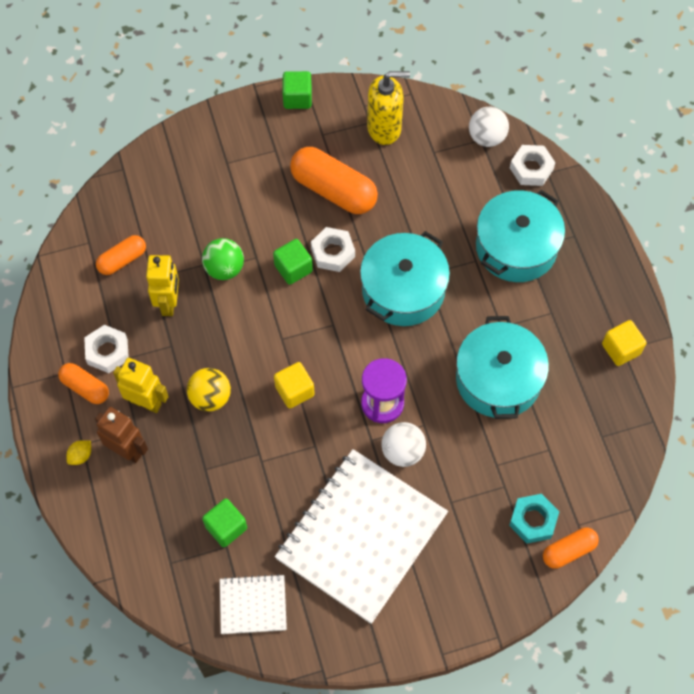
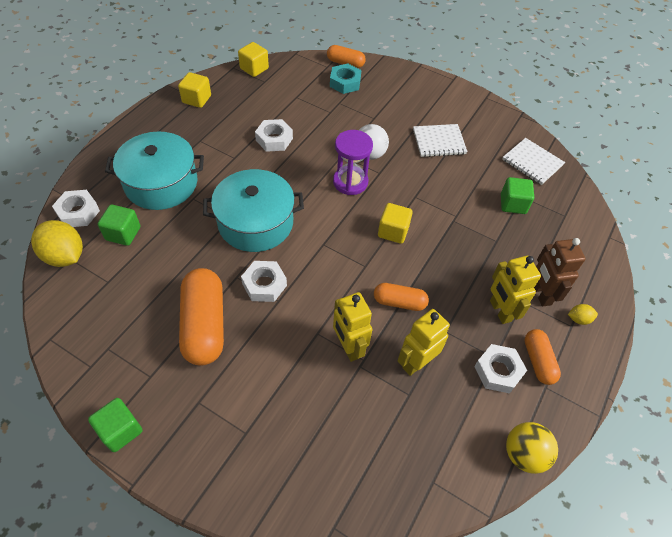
camera: 135 degrees left, 10 degrees down
(122, 260) = (419, 434): orange capsule -> orange capsule (399, 302)
(210, 397) = (451, 275): yellow ball -> yellow ball (524, 454)
(224, 268) = (349, 347): green ball -> yellow robot
(293, 268) = (302, 300): green cube -> green cube (123, 233)
(361, 536) = (439, 142): white notebook -> white notebook, size x0.47
(384, 128) = (107, 332): yellow soap dispenser -> none
(486, 137) = (65, 256): white ball -> yellow lemon
(498, 379) = (274, 139): turquoise pot -> white nut
(633, 441) = (254, 68): none -> yellow cube

